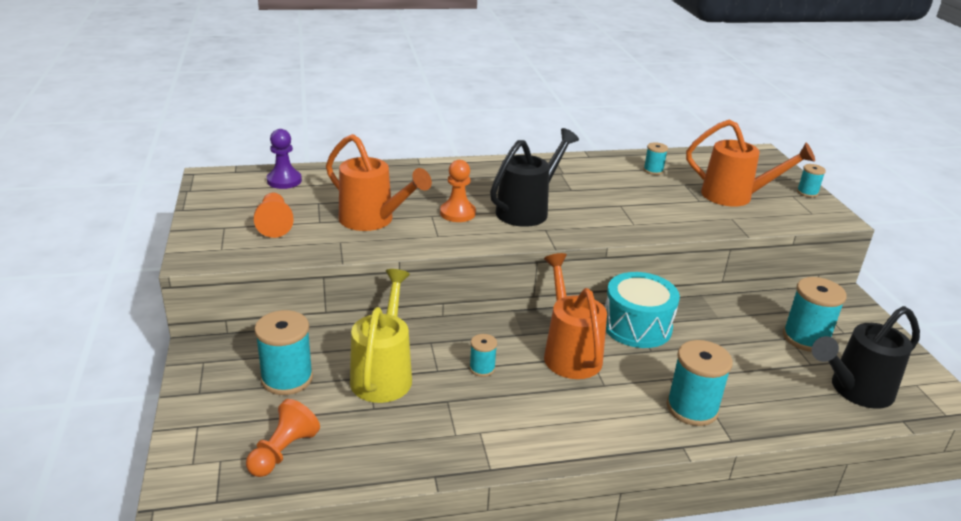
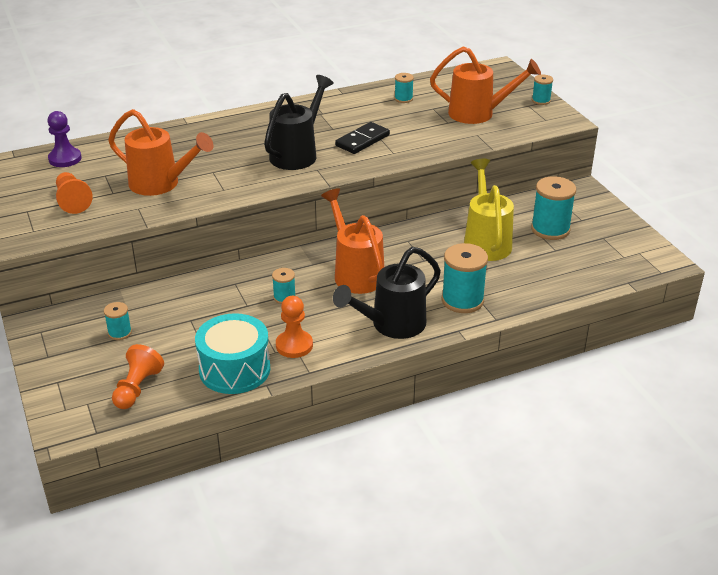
camera: 10 degrees left, 5 degrees up
(287, 378) = (120, 333): turquoise spool -> turquoise spool, size x0.53
(383, 374) = (202, 316): yellow watering can -> yellow watering can (486, 241)
(457, 213) = (235, 166): orange pawn -> orange pawn (294, 345)
(601, 206) = (362, 140): none -> black domino
(637, 326) = (409, 242): turquoise drum -> turquoise drum (234, 369)
(855, 390) = (591, 265): black watering can -> black watering can (392, 325)

